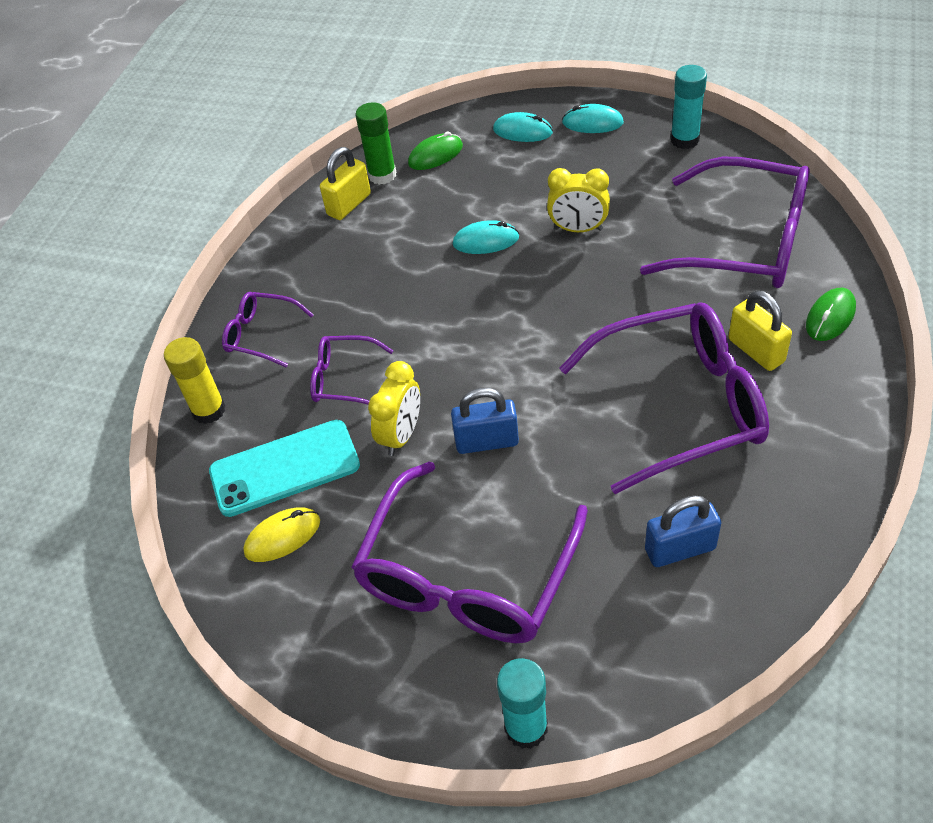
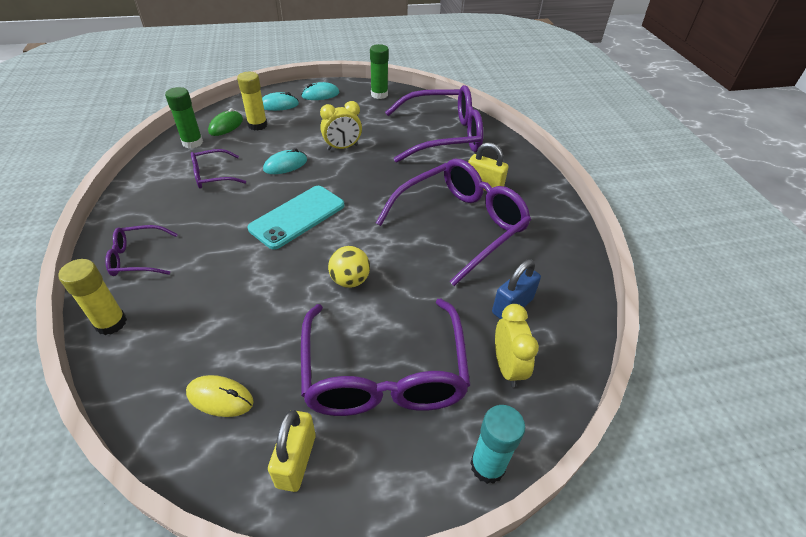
camera: 35 degrees left, 5 degrees down
(282, 536) = (220, 397): yellow mouse -> yellow mouse turned 75 degrees clockwise
(284, 468) = (199, 345): turquoise phone -> turquoise phone (297, 217)
(344, 379) = (221, 270): purple glasses -> purple glasses (213, 175)
(349, 204) = (175, 163): yellow padlock -> yellow padlock (296, 460)
(401, 435) = (285, 294): yellow clock -> yellow clock (507, 367)
(478, 163) = (257, 125): none -> yellow glue stick
(487, 442) = (350, 280): blue padlock -> yellow ball
(684, 140) = (379, 94): turquoise glue stick -> green glue stick
(830, 317) = (511, 161): green mouse -> none

